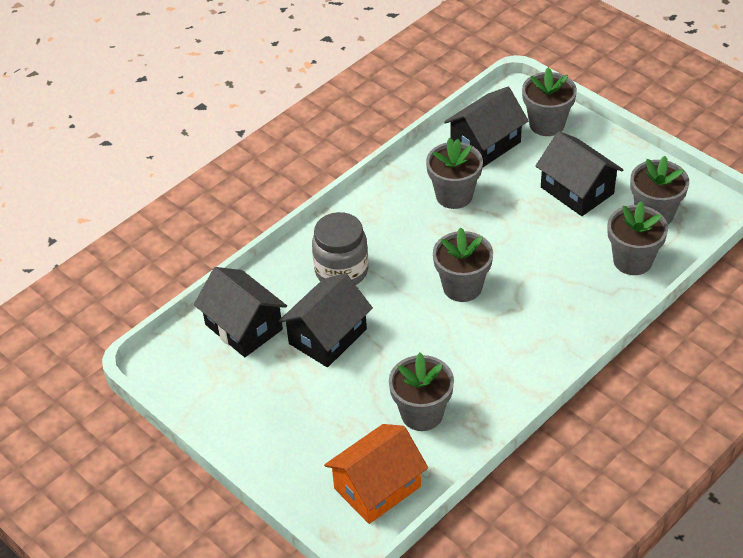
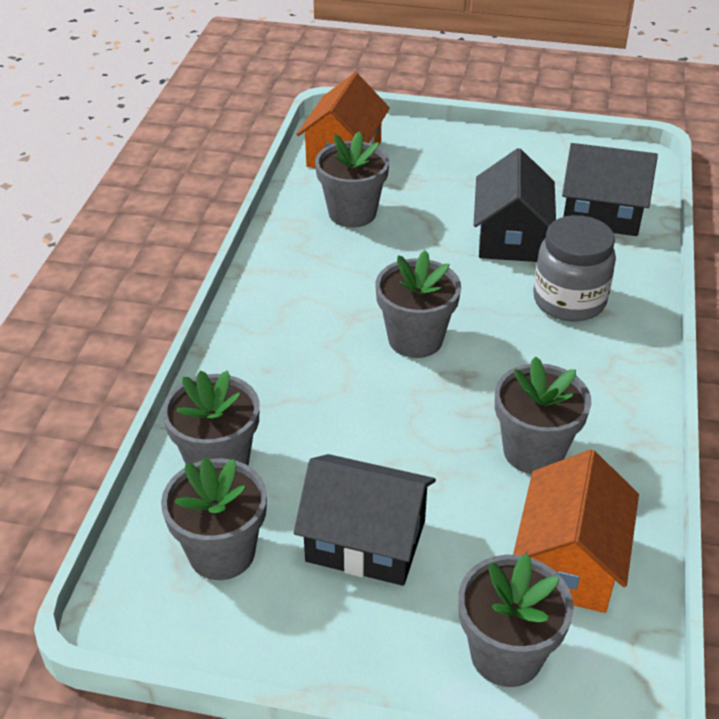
camera: 145 degrees right, 5 degrees down
(485, 144) = (569, 561): black house -> orange house

